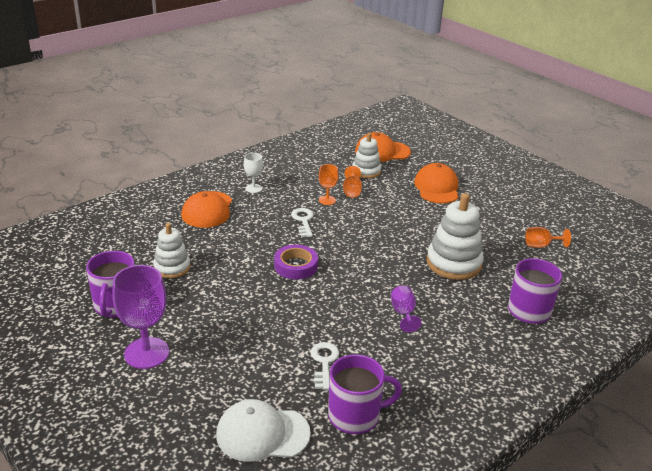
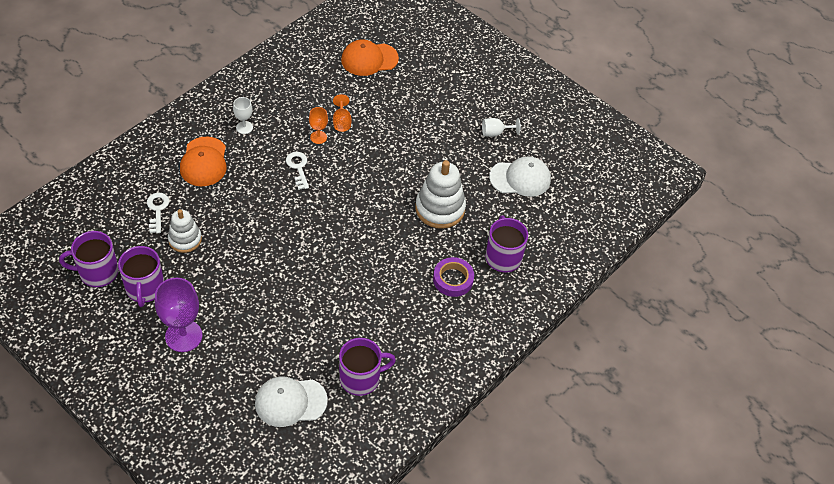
camera: 10 degrees left, 20 degrees up
(69, 287) = (97, 272): none -> purple mug
(296, 266) = (297, 226): purple tape -> purple tape (453, 279)
(324, 362) = (332, 330): white key -> white key (157, 210)
(366, 171) = (354, 91): white stacking toy -> none
(403, 313) = (396, 272): purple goblet -> none
(437, 187) = (425, 109): orange cap -> none
(511, 209) = (495, 133): none -> white goblet
(541, 245) = (520, 178): orange goblet -> white cap

